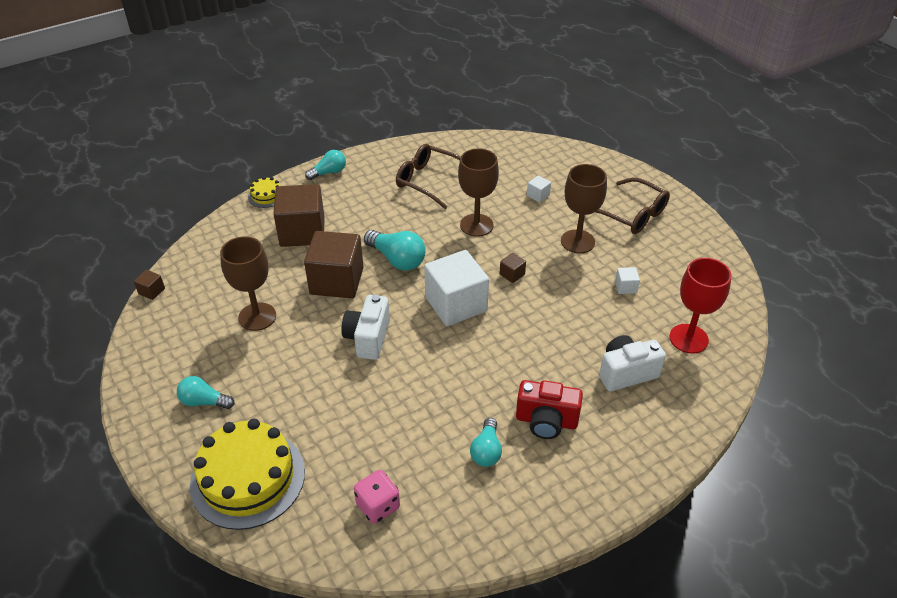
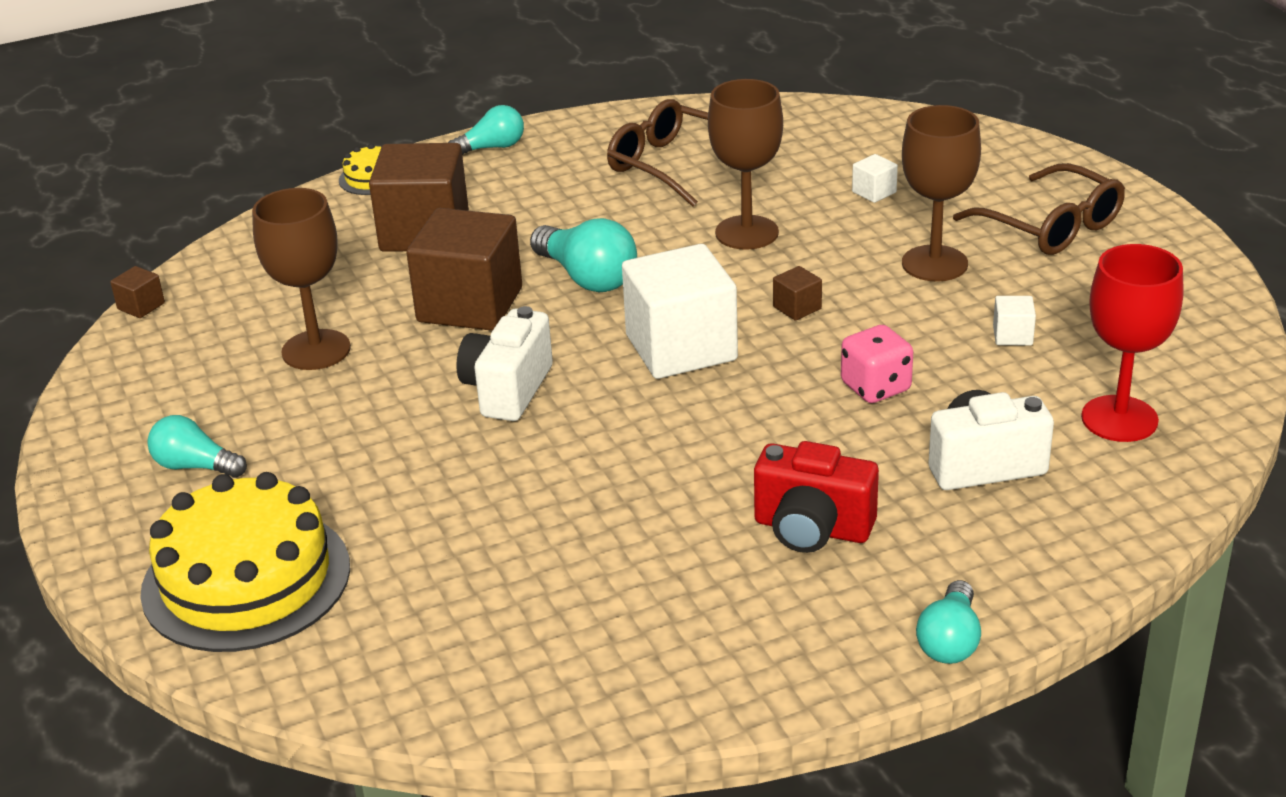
camera: 10 degrees right, 10 degrees down
(378, 506) = (469, 634): pink dice -> pink dice (875, 387)
(486, 451) = (688, 566): turquoise light bulb -> turquoise light bulb (950, 641)

